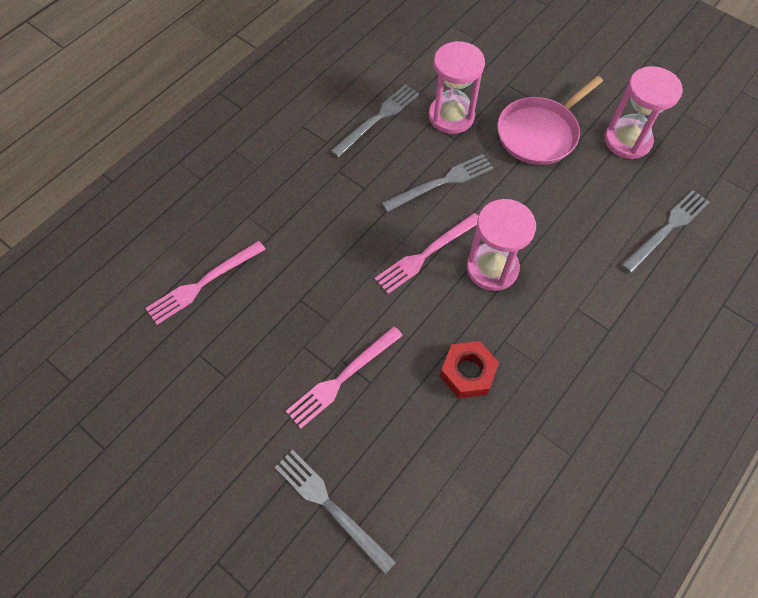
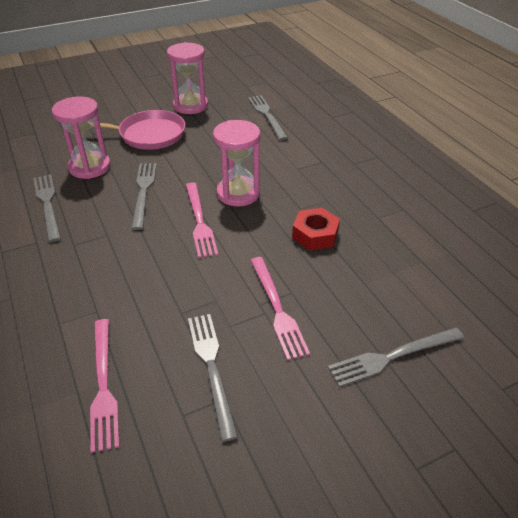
camera: 65 degrees left, 20 degrees down
(252, 353) = (211, 367): none -> grey fork
(539, 133) = (148, 135): pink pan -> pink pan turned 75 degrees counterclockwise

